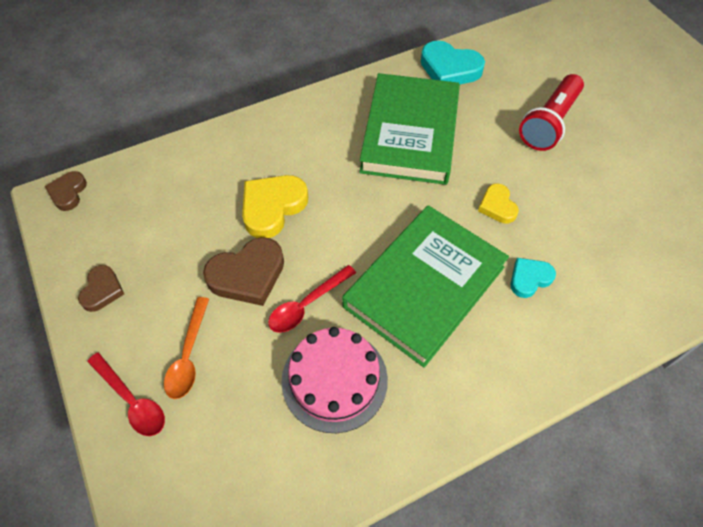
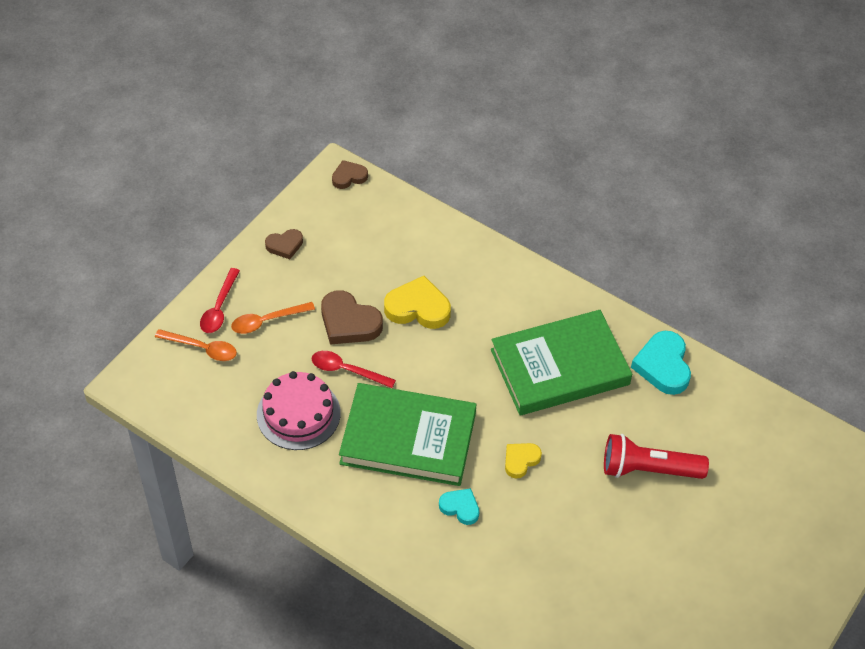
camera: 60 degrees right, 5 degrees down
(175, 448) = (202, 348): none -> orange spoon

